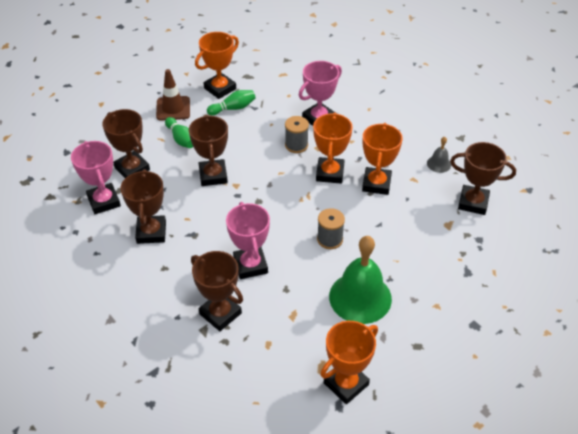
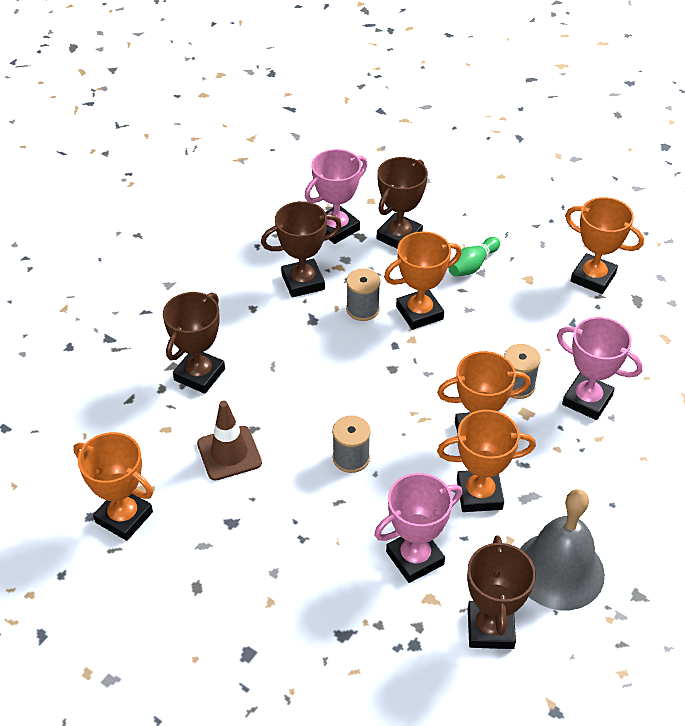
camera: 75 degrees right, 0 degrees up
(173, 108) = (526, 242): brown traffic cone -> brown traffic cone (229, 453)
(195, 204) = (362, 309): none -> grey spool
(213, 175) = (419, 313): brown trophy -> orange trophy
(233, 108) = (559, 301): green bowling pin -> none
(250, 265) = (280, 385): pink trophy -> pink trophy (415, 558)
(360, 297) = (260, 509): green bell -> none
(439, 164) = (559, 570): grey bell -> grey bell, size x2.22

